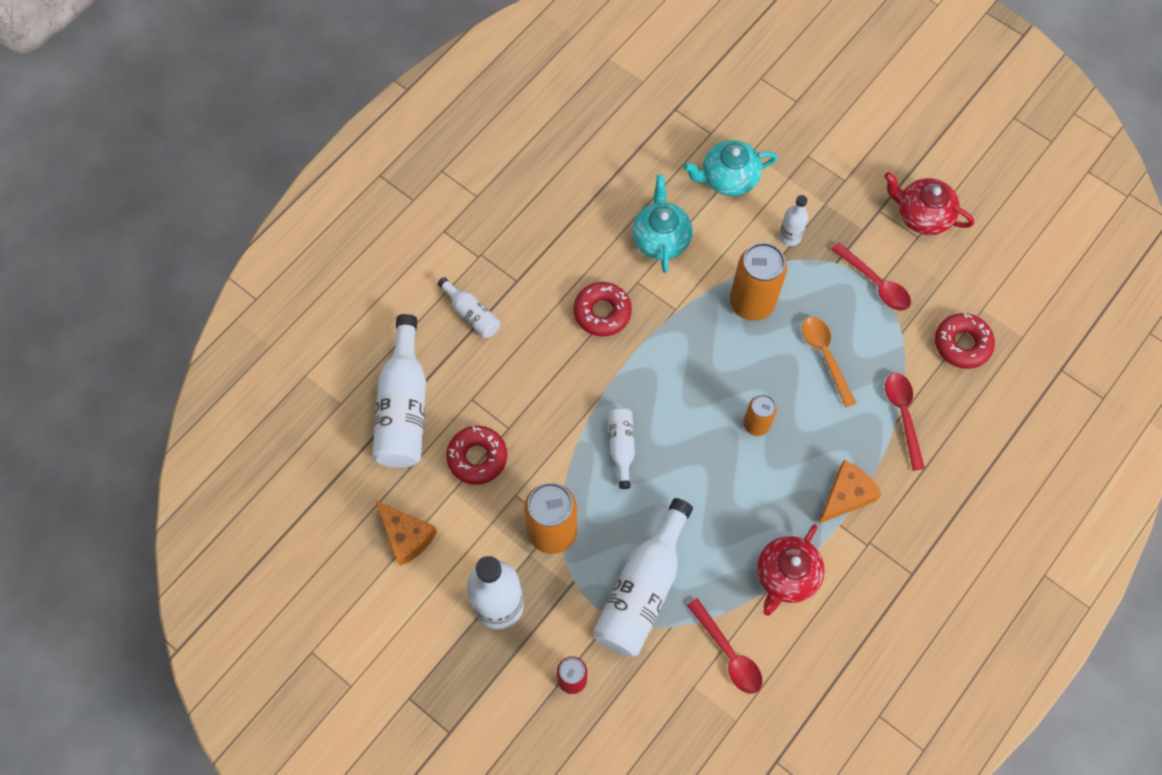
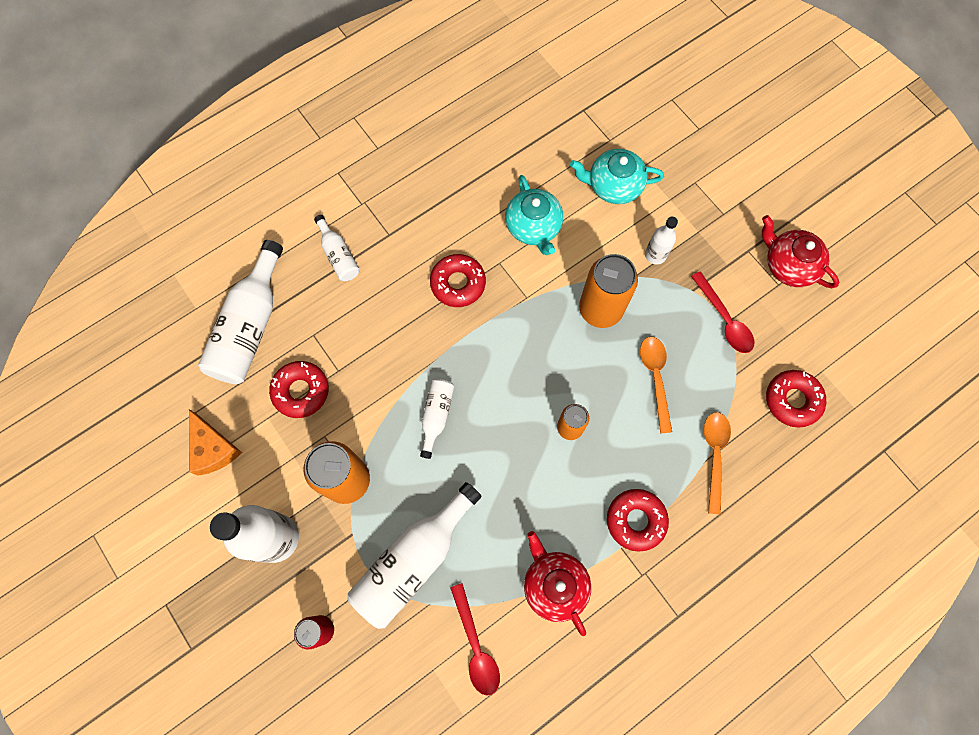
camera: 15 degrees right, 5 degrees up
(661, 238) = (533, 227): turquoise teapot -> turquoise teapot turned 150 degrees clockwise
(786, 576) = (554, 584): red teapot -> red teapot turned 105 degrees clockwise
(846, 496) = (635, 520): orange cheese -> red donut
(903, 415) = (714, 455): red spoon -> orange spoon

